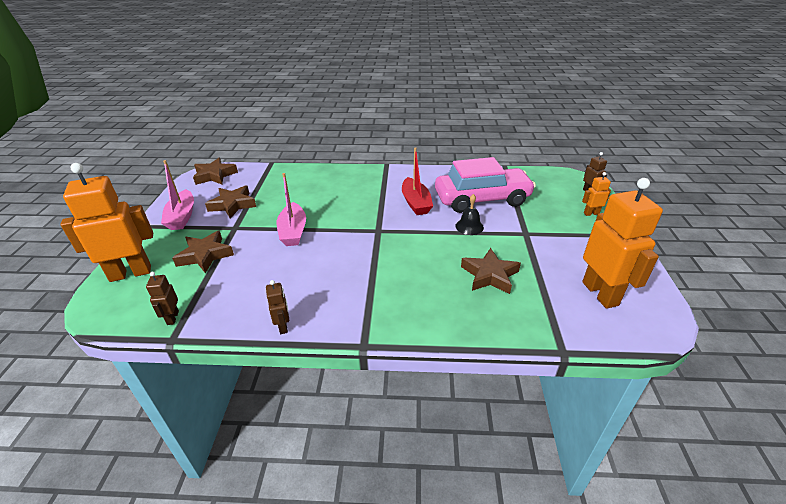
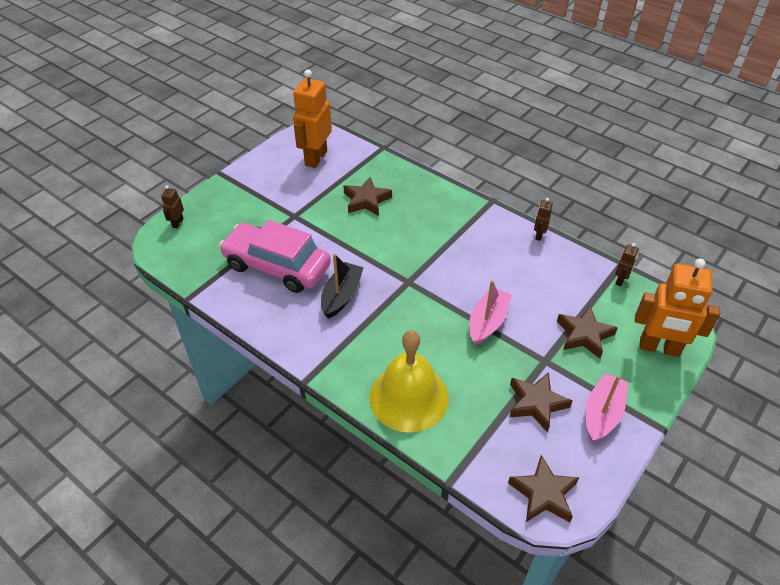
camera: 145 degrees left, 10 degrees up
(319, 179) = (409, 397): none -> yellow bell
(416, 203) = (341, 296): red boat -> black boat
(469, 226) = (328, 244): black bell -> none
(591, 213) = (217, 205): orange robot -> none

